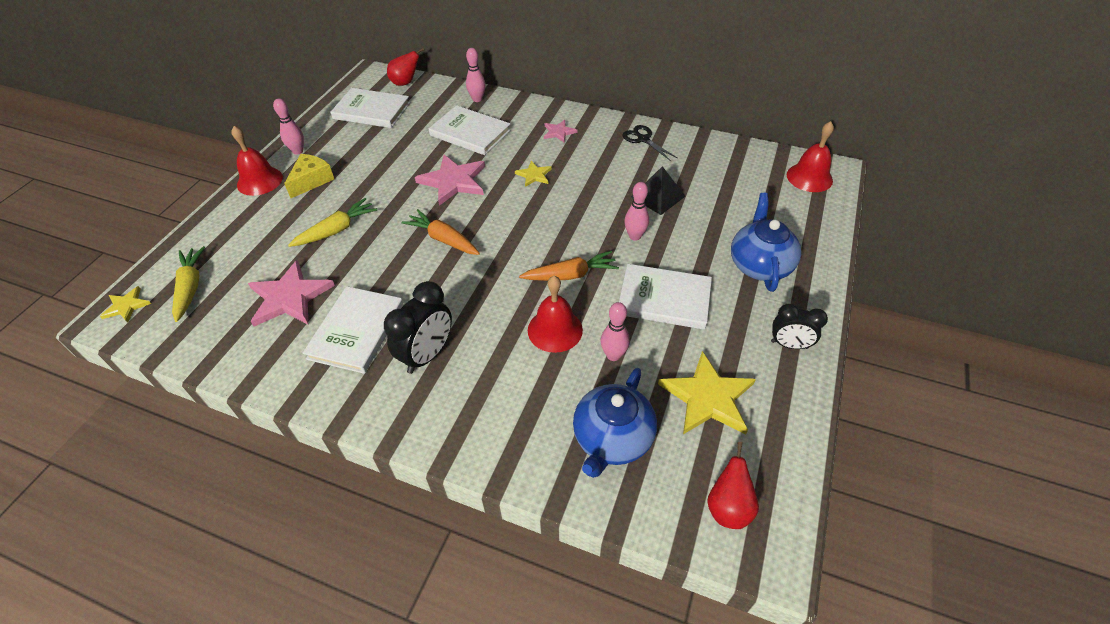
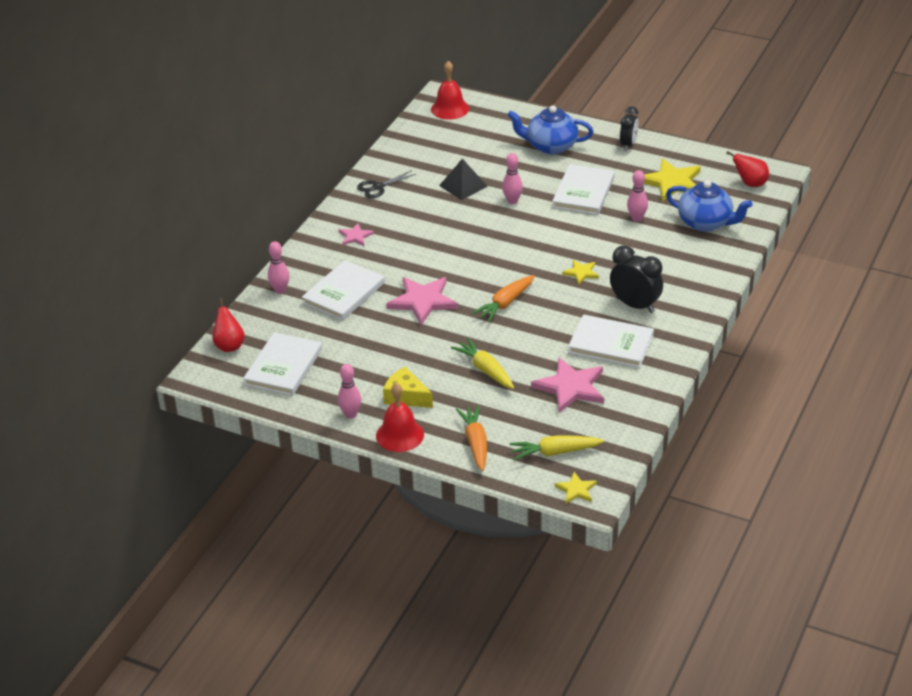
camera: 85 degrees left, 10 degrees down
(534, 175) = (421, 252): yellow star -> yellow star (581, 273)
(555, 330) = (612, 244): red bell -> none
(570, 275) = (555, 235): orange carrot -> orange carrot (475, 443)

